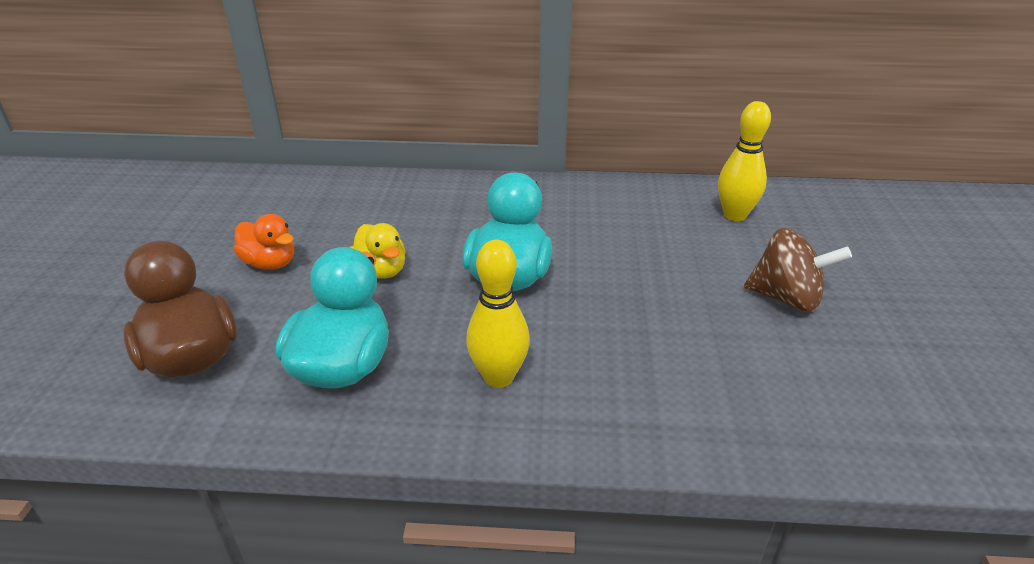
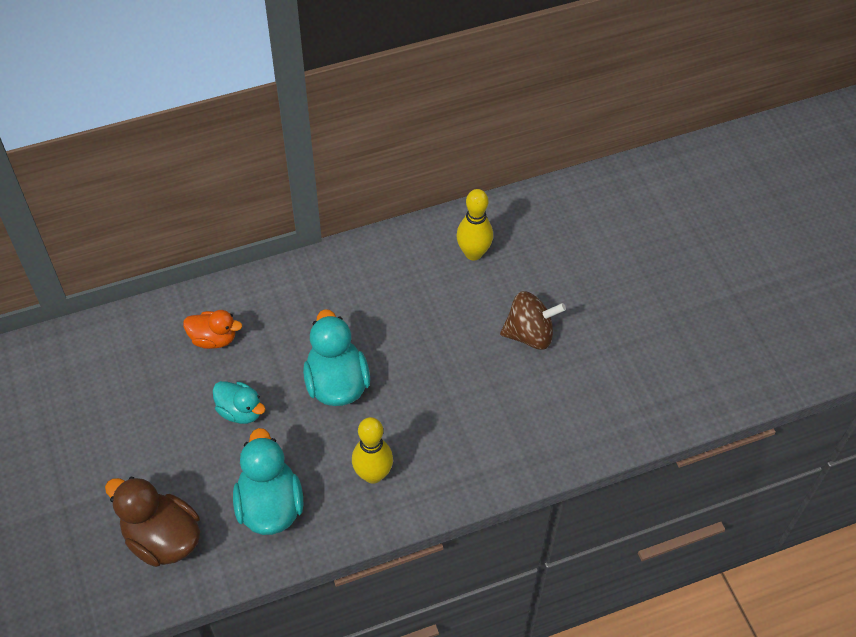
camera: 25 degrees left, 20 degrees up
(270, 263) = (151, 435): orange duck -> orange duck (213, 339)
(381, 270) = (240, 411): yellow duck -> turquoise duck

